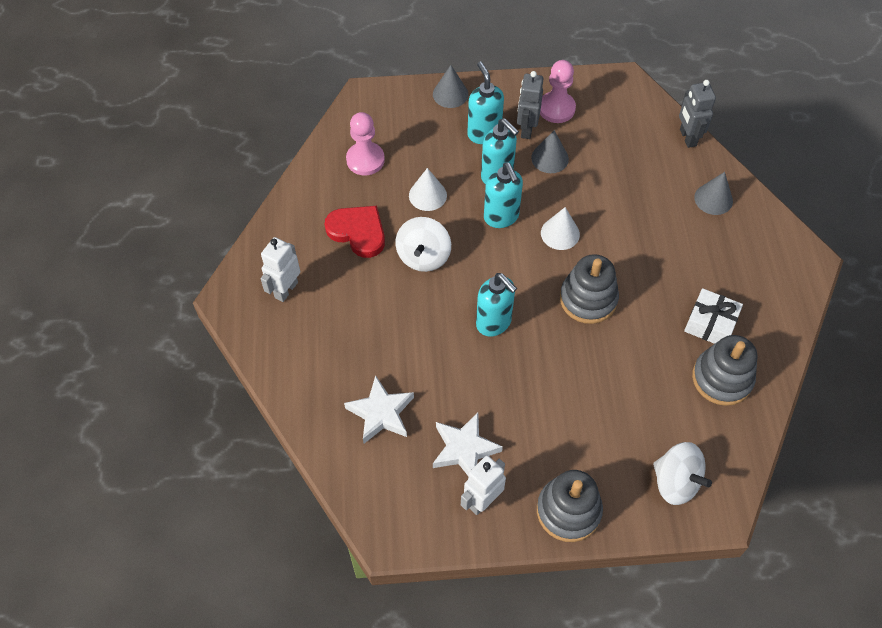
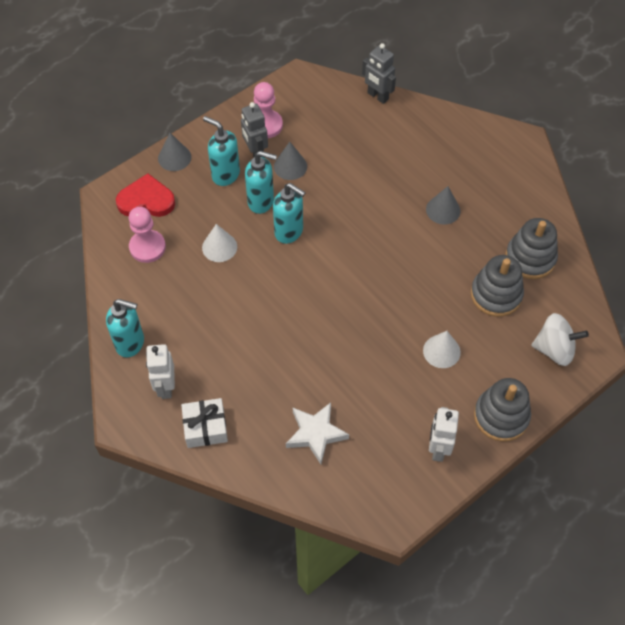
camera: 35 degrees left, 0 degrees up
(358, 232) = (187, 307): red heart -> red heart (146, 200)
(423, 256) = (254, 296): white spinning top -> none
(464, 449) = (397, 420): white star -> none
(494, 323) = (346, 314): turquoise soap dispenser -> turquoise soap dispenser (130, 343)
(560, 233) = (341, 219): white cone -> white cone (441, 351)
(588, 299) = (399, 256): grey stacking toy -> grey stacking toy (496, 295)
(710, 324) = (494, 224): white gift -> white gift (205, 427)
(713, 199) = (429, 132): grey cone -> grey cone (443, 210)

